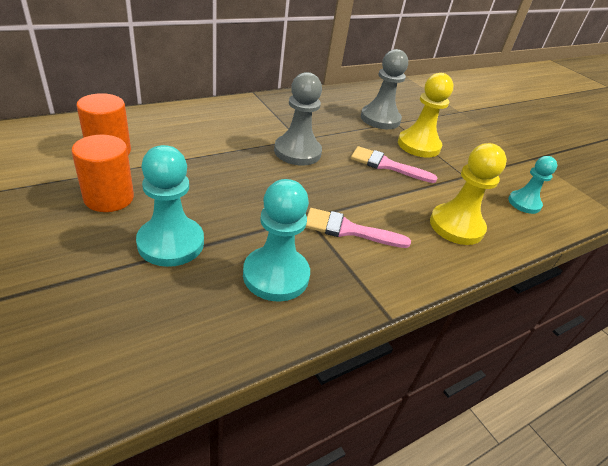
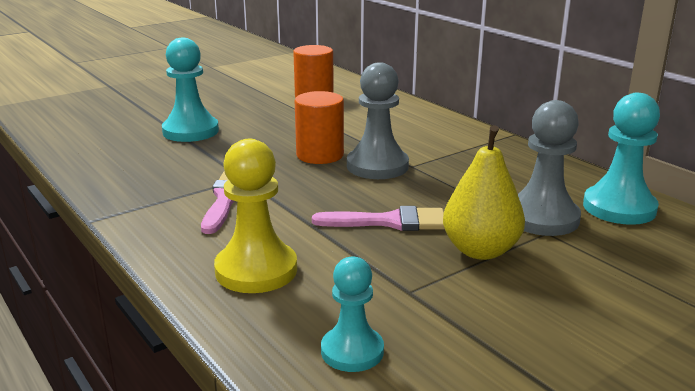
camera: 90 degrees right, 15 degrees down
(109, 198) = (244, 107): orange cylinder -> orange cylinder (320, 155)
(276, 275) = (152, 169): turquoise pawn -> turquoise pawn (619, 208)
(386, 165) = (389, 222): pink brush -> pink brush turned 75 degrees clockwise
(418, 145) = (480, 250): yellow pawn -> yellow pear

